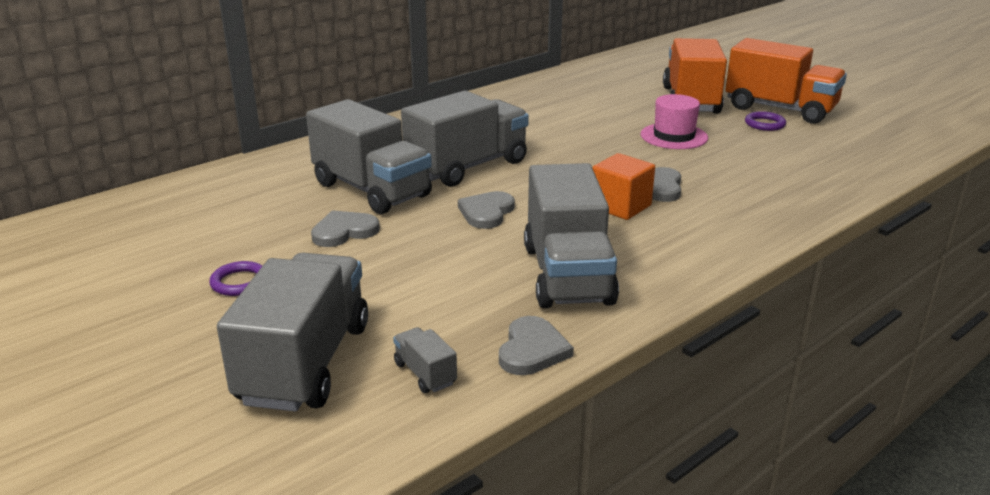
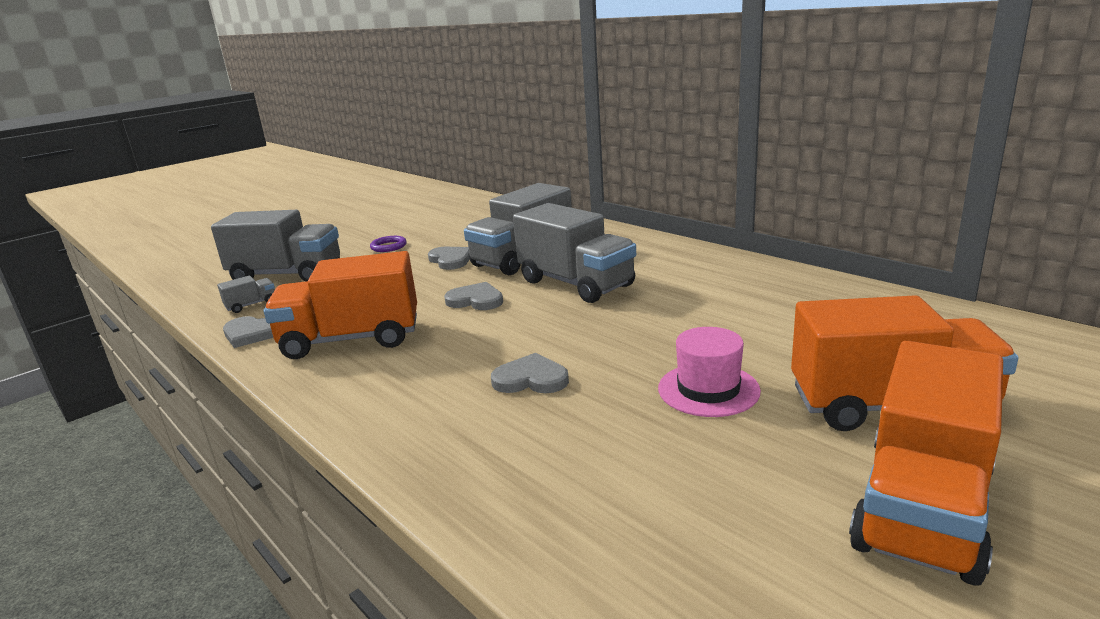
camera: 90 degrees right, 5 degrees down
(567, 275) = (351, 339): grey truck -> orange truck
(620, 206) = (481, 358): orange cube -> none
(764, 124) = (815, 480): purple ring -> none

